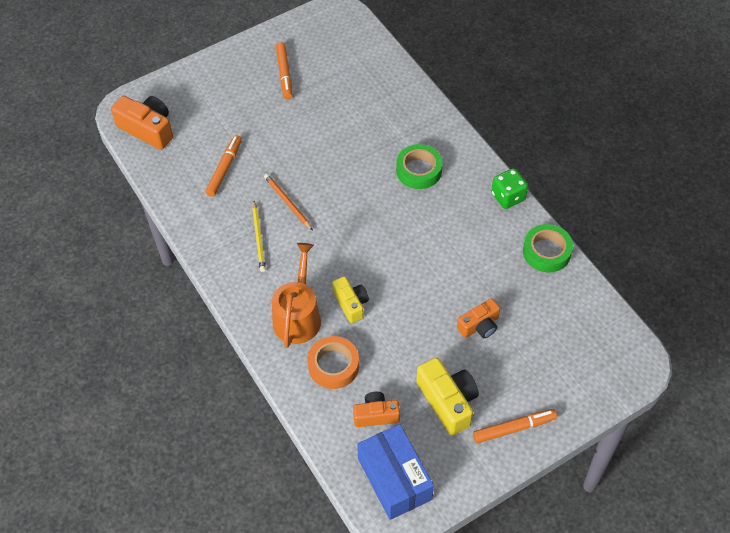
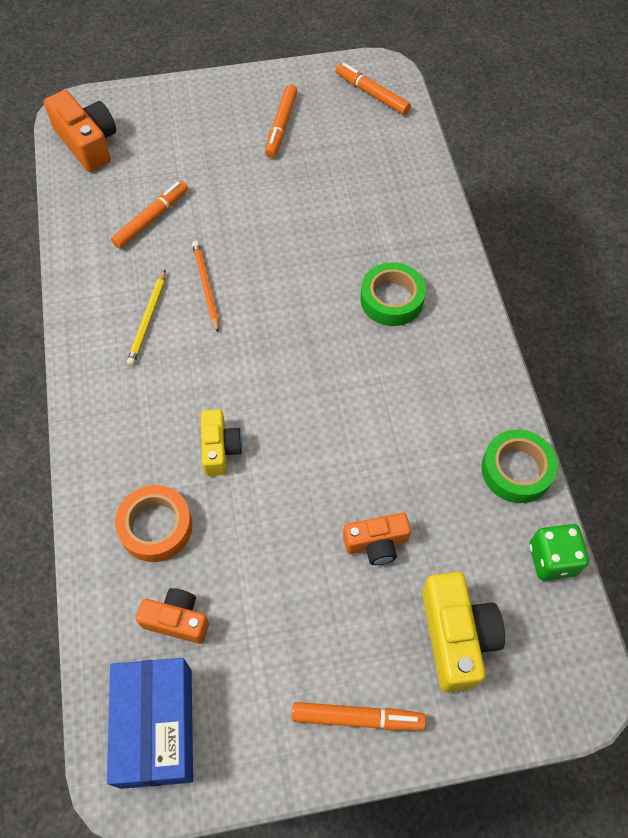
camera: 20 degrees right, 5 degrees up
(298, 315) = (145, 440): orange watering can -> none
(339, 31) = (372, 94): none -> orange marker
(448, 401) = (283, 639): yellow camera -> yellow camera (456, 636)
(508, 197) = (495, 374): green dice -> green dice (552, 559)

